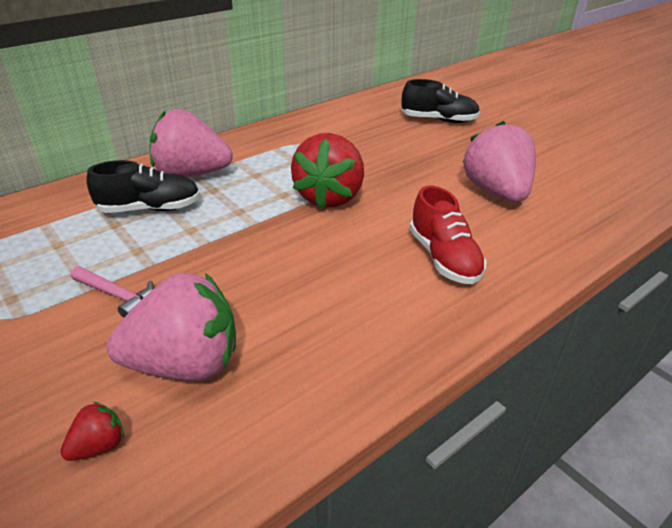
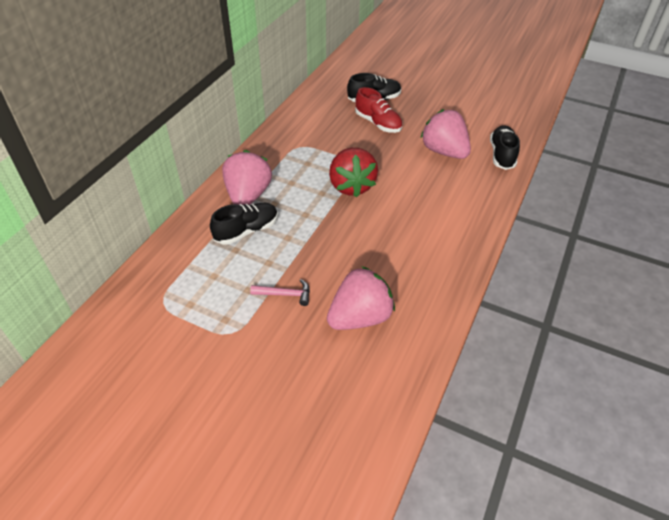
camera: 25 degrees left, 10 degrees up
(99, 446) = (355, 370): red strawberry -> none
(191, 174) = (248, 195): pink strawberry -> pink strawberry turned 120 degrees clockwise
(444, 258) = (443, 208): red shoe -> red shoe (378, 123)
(589, 217) = (502, 155): none -> black shoe

